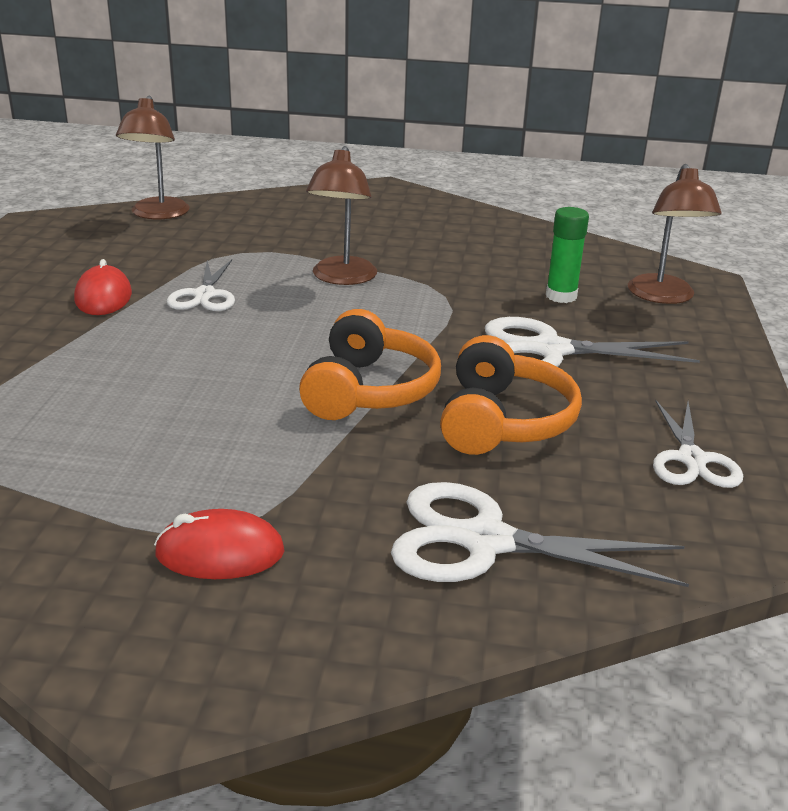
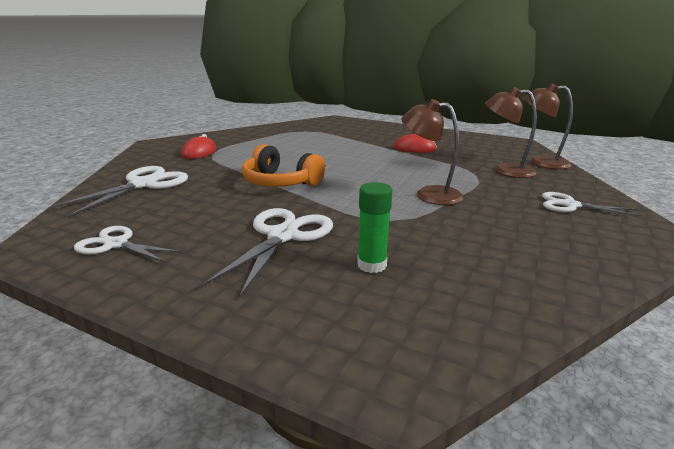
camera: 110 degrees right, 5 degrees down
(205, 295) = (411, 164): white scissors -> white scissors (570, 205)
(503, 421) = (218, 205): orange headphones -> none
(663, 297) = (347, 326): brown lamp -> brown lamp (505, 170)

